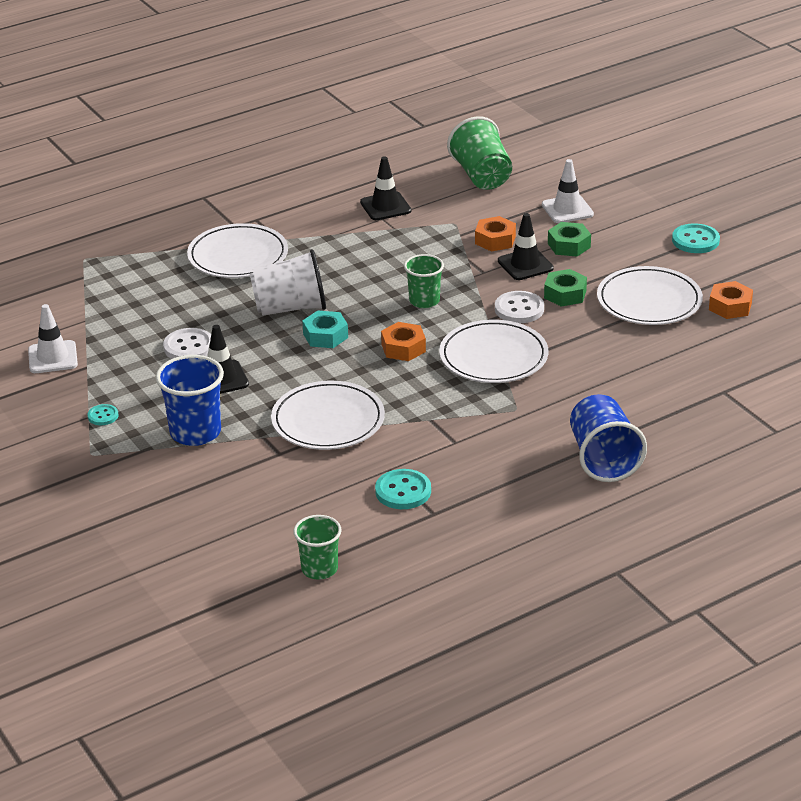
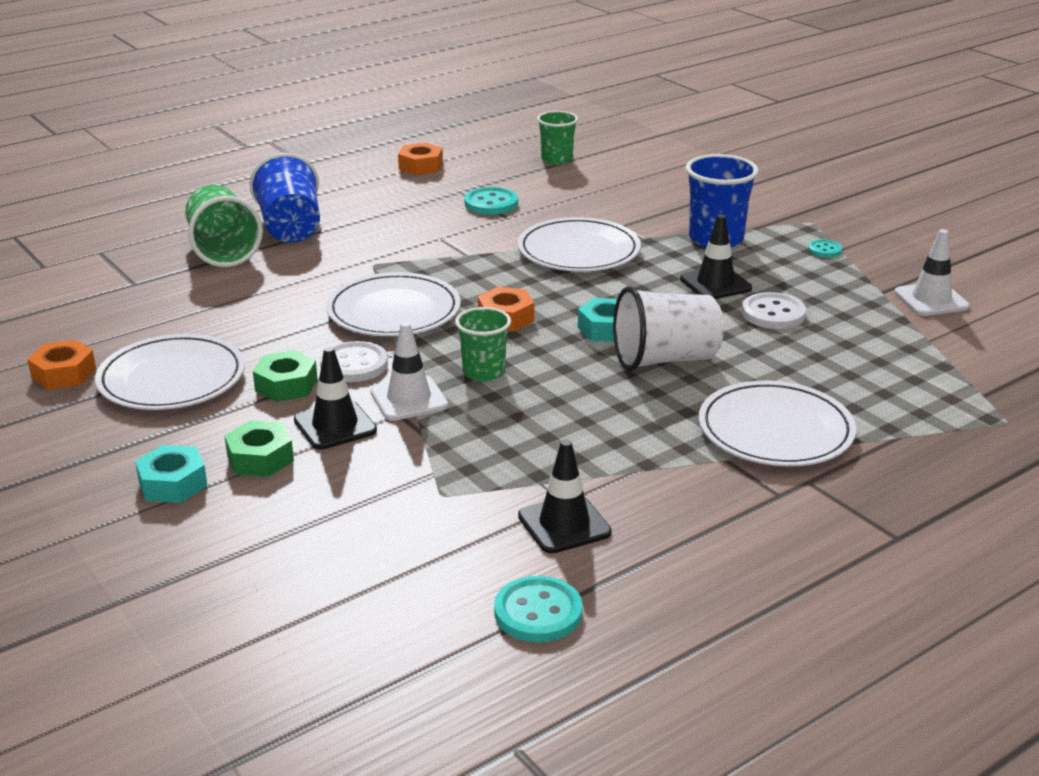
camera: 175 degrees right, 5 degrees down
(482, 176) = (389, 598): green cup -> green cup (223, 250)
(495, 240) = (376, 465): orange nut -> orange nut (420, 166)
(567, 210) = (244, 525): white traffic cone -> white traffic cone (409, 399)
(617, 232) = (173, 483): none -> turquoise nut
(695, 240) = (53, 471): turquoise button -> turquoise button (538, 612)

